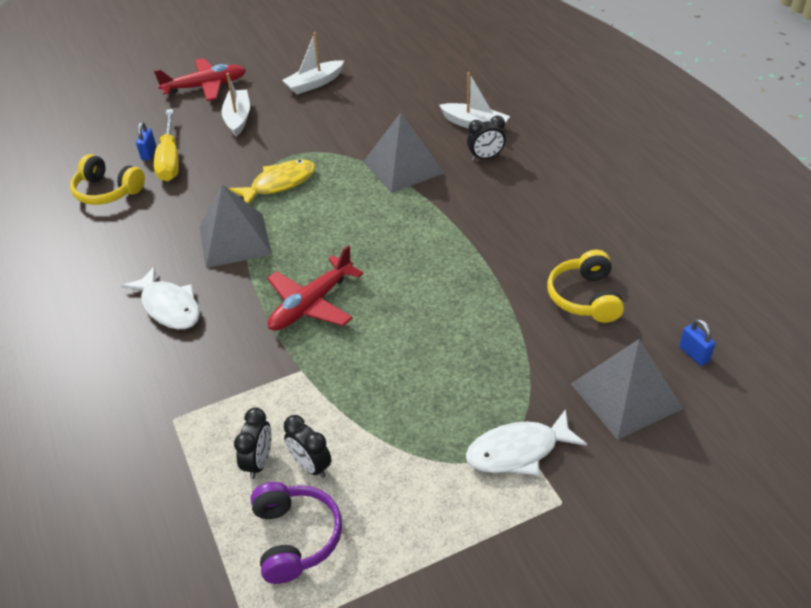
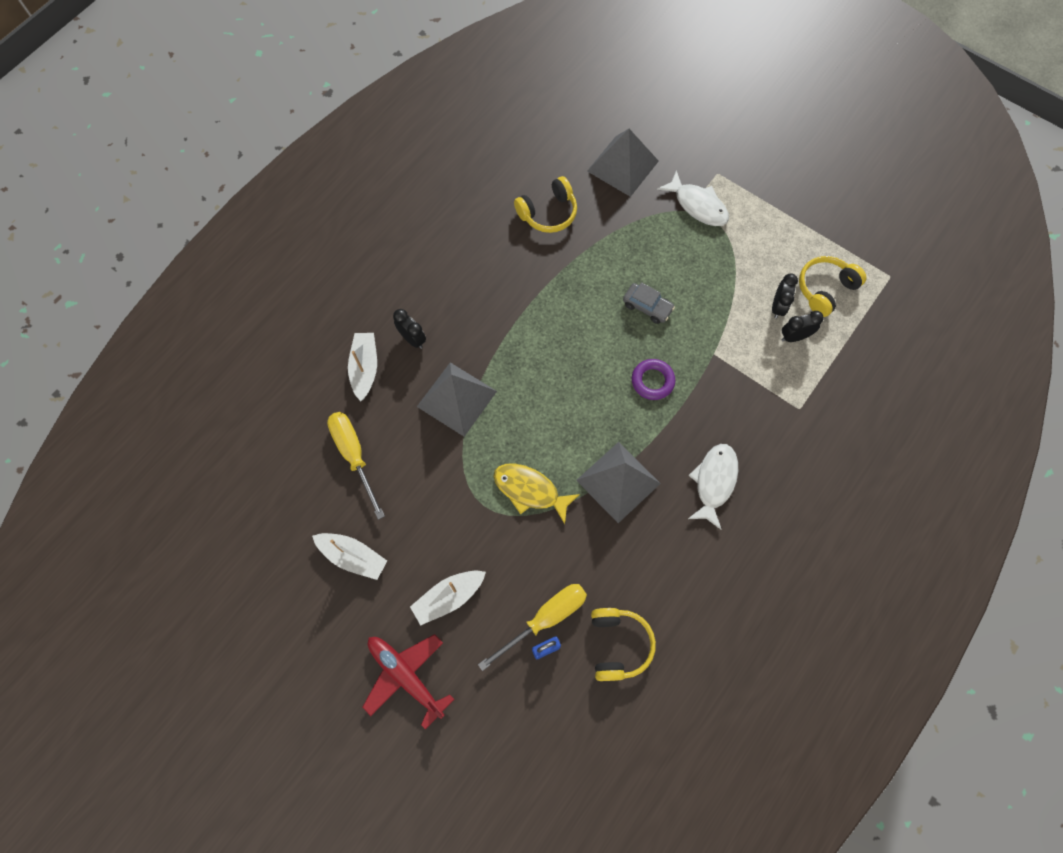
camera: 120 degrees left, 25 degrees up
(295, 538) = (825, 289): purple headphones -> yellow headphones
(312, 304) = (652, 381): red plane -> purple ring
(397, 101) = (354, 456): none -> yellow screwdriver
(402, 336) = (647, 306): none -> grey car
(694, 354) = (567, 141): blue padlock -> none

